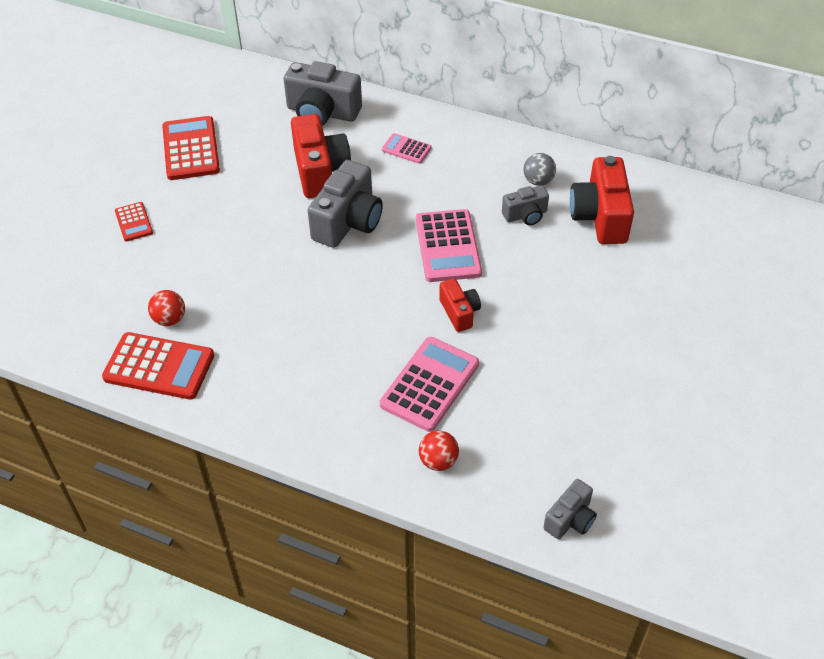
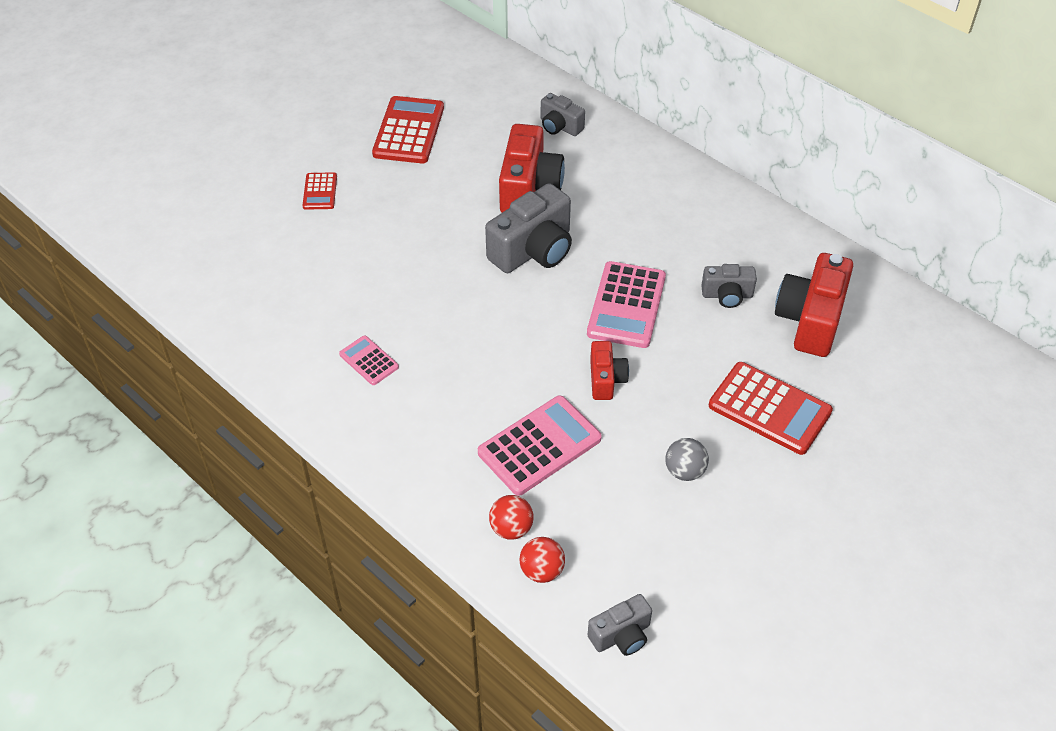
camera: 20 degrees right, 0 degrees up
(159, 367) = (279, 345): red calculator -> red calculator (769, 409)
(169, 319) = (311, 300): red ball -> red ball (542, 571)
(322, 112) = (560, 126): grey camera -> grey camera, size x0.55
(406, 149) = (630, 188): pink calculator -> pink calculator (369, 361)
(538, 181) = (759, 261): grey ball -> grey ball (684, 471)

